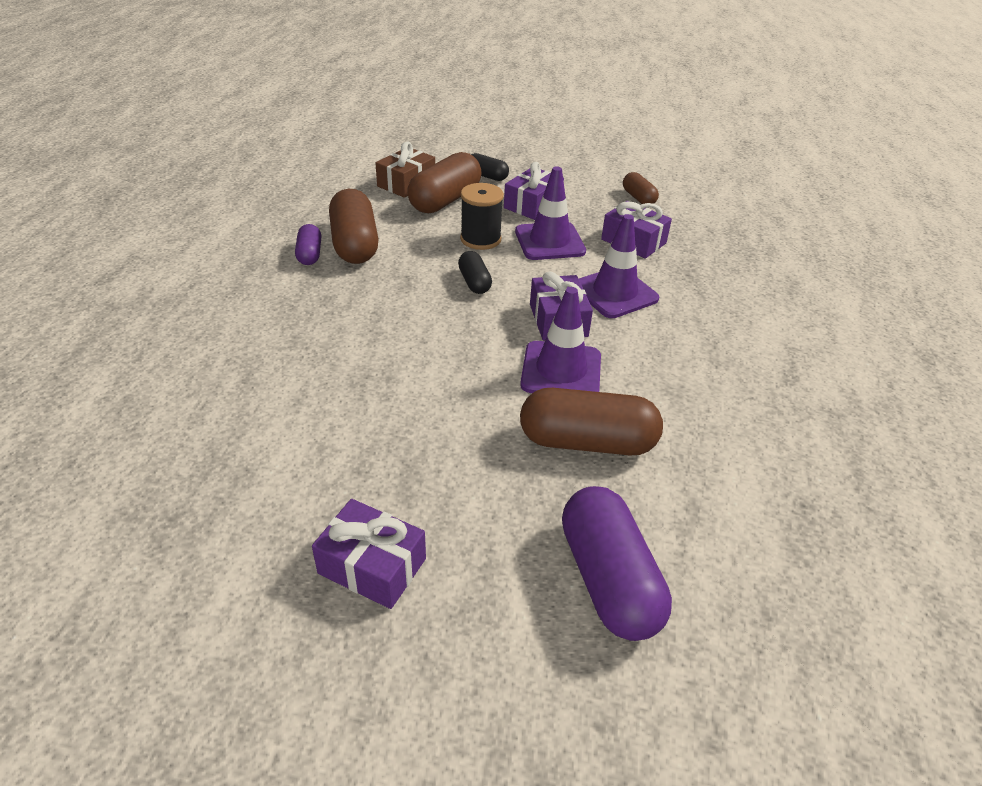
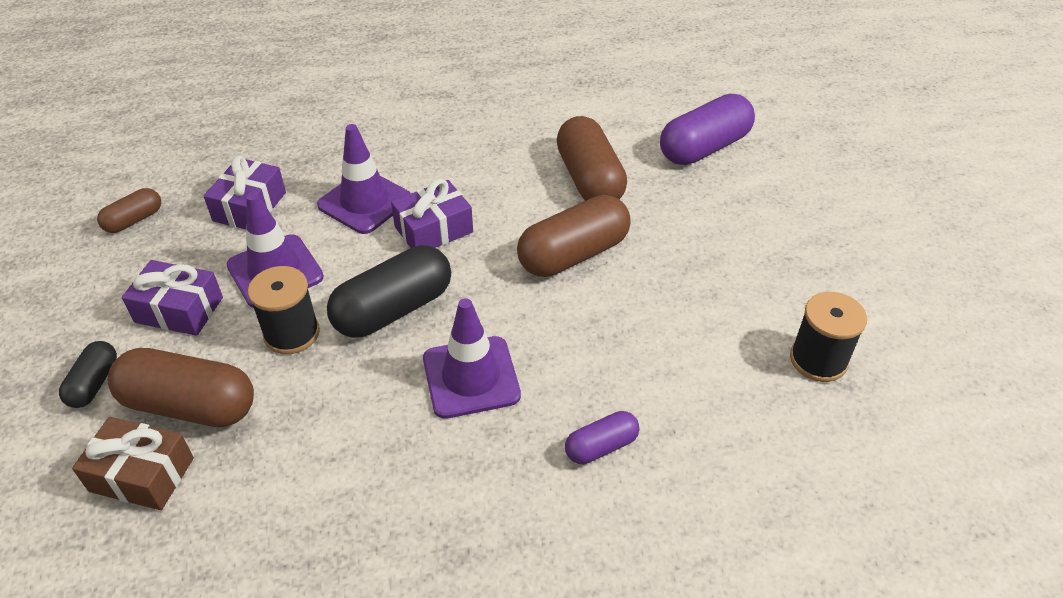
camera: 110 degrees left, 5 degrees up
(219, 510) = (818, 360): none -> black spool
(310, 254) = (402, 498): purple capsule -> purple capsule (601, 446)
(355, 244) = (355, 458): brown capsule -> brown capsule (573, 254)
(372, 566) = (786, 252): purple gift -> none
(474, 282) = (394, 309): black capsule -> black capsule, size x1.88
(561, 371) = (511, 211): purple traffic cone -> purple traffic cone (471, 377)

